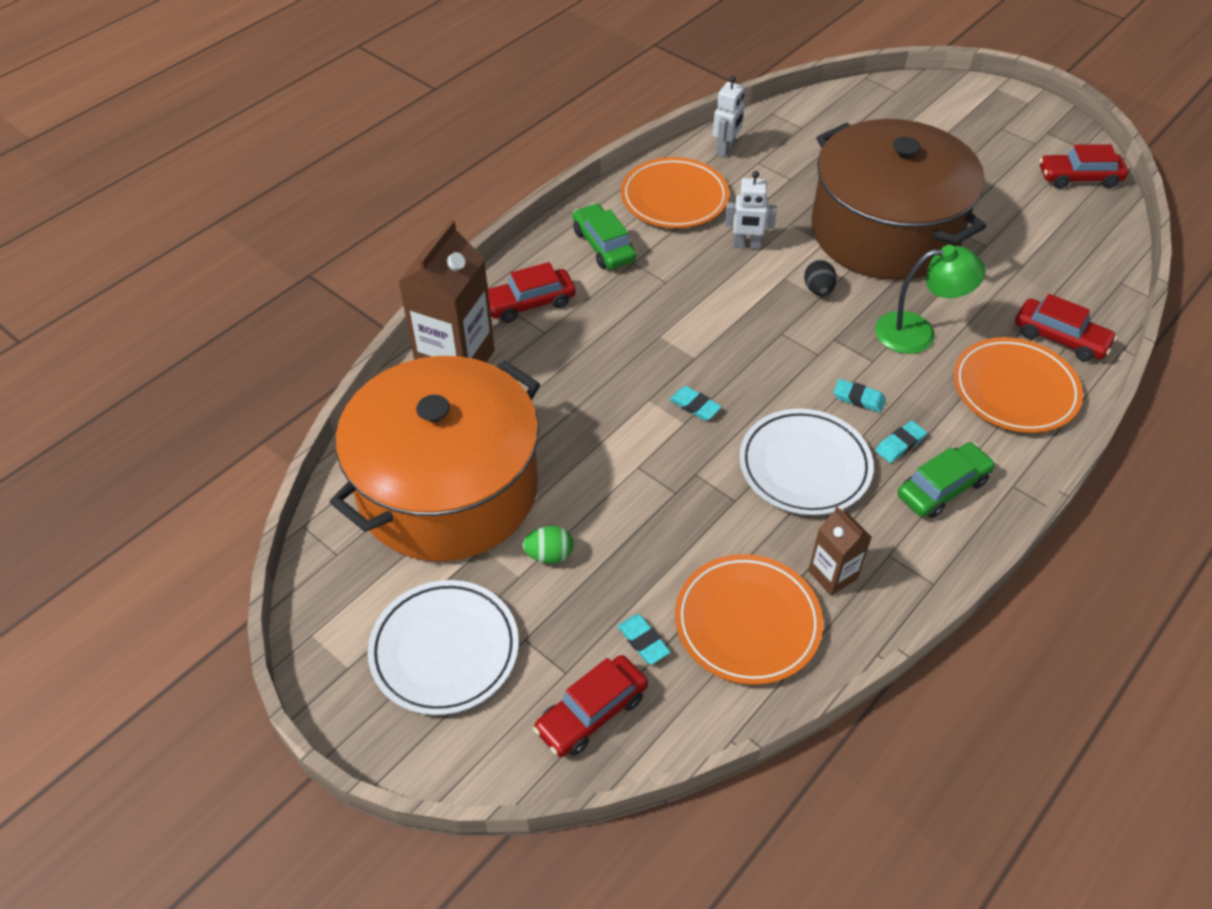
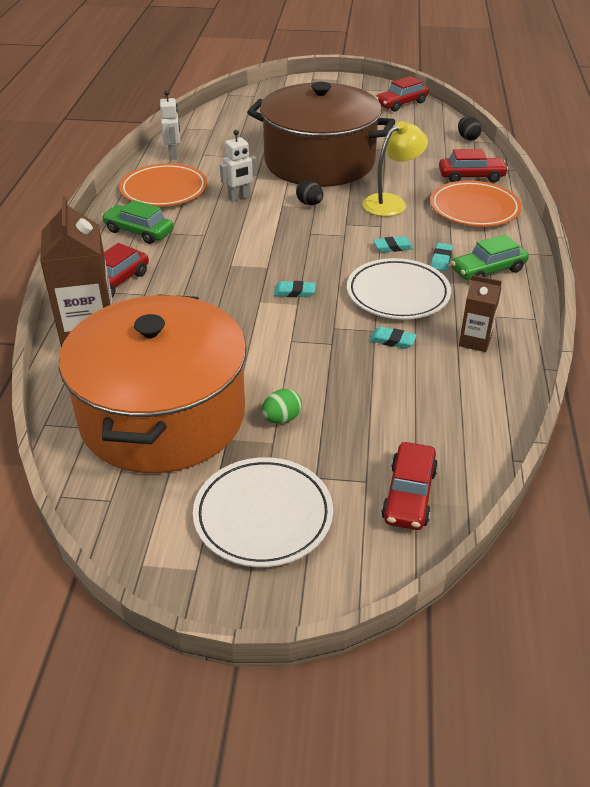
camera: 35 degrees left, 10 degrees down
(643, 641) = (399, 435): turquoise eraser -> turquoise eraser (392, 340)
(747, 622) = (453, 391): orange plate -> none
(918, 332) = (391, 202): green lamp -> yellow lamp
(942, 488) = (488, 270): green car -> green car turned 135 degrees counterclockwise
(1117, 273) = (467, 138): none -> black egg

